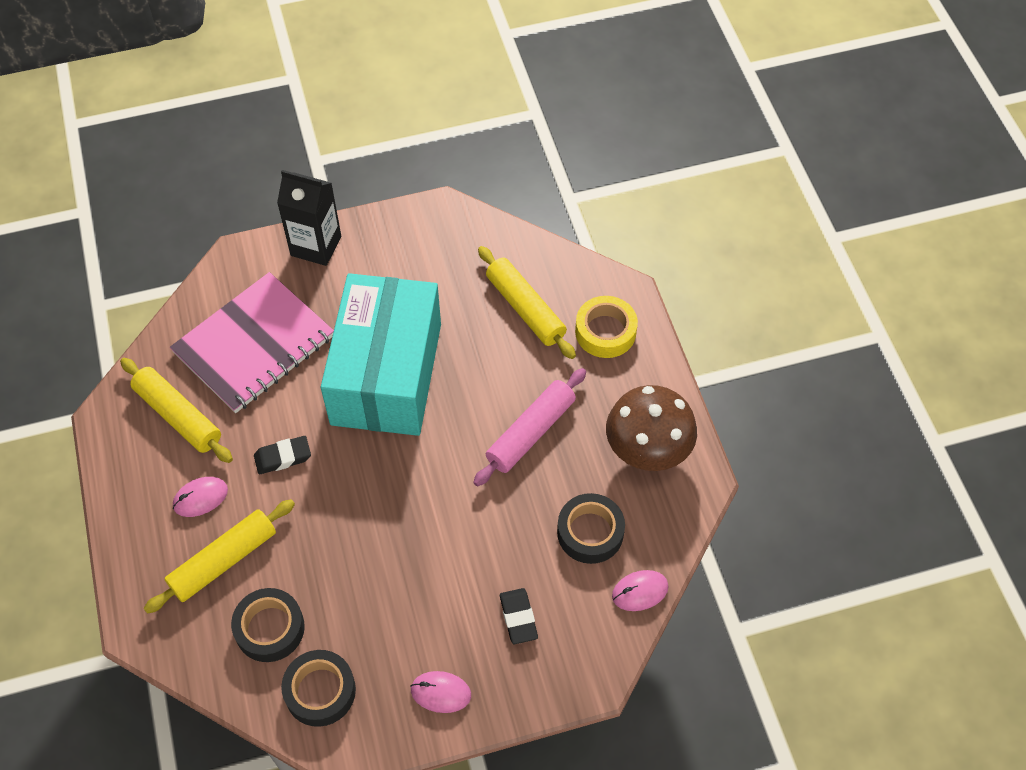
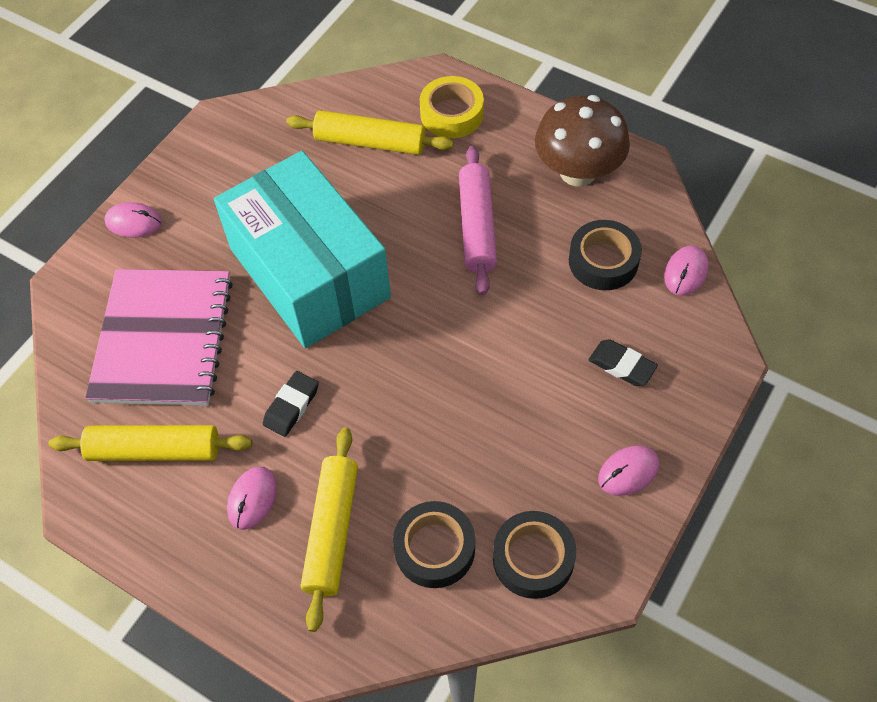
camera: 40 degrees left, 0 degrees up
(316, 246) = (133, 222): black carton -> pink mouse

